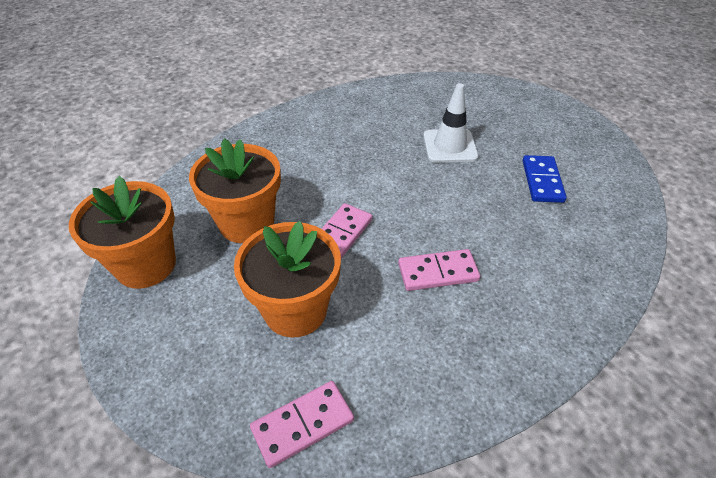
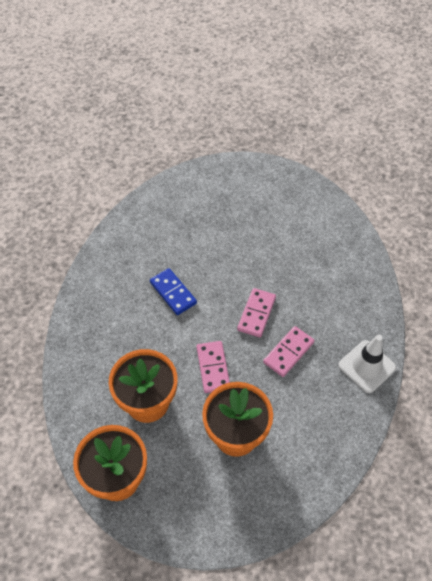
camera: 40 degrees left, 10 degrees up
(303, 425) = (300, 490): pink domino -> pink domino (256, 314)
(450, 146) = (216, 250): white traffic cone -> white traffic cone (367, 366)
(542, 181) = (292, 243): blue domino -> blue domino (173, 293)

